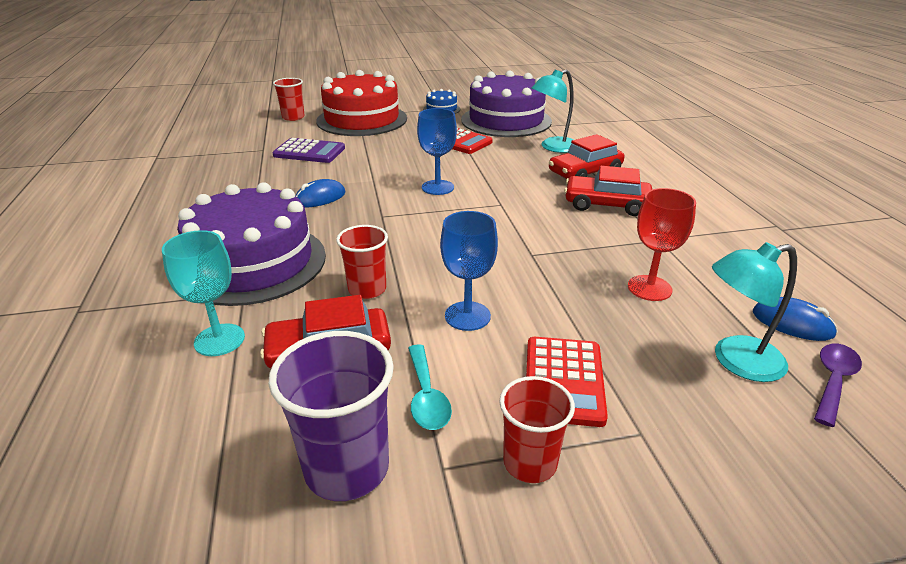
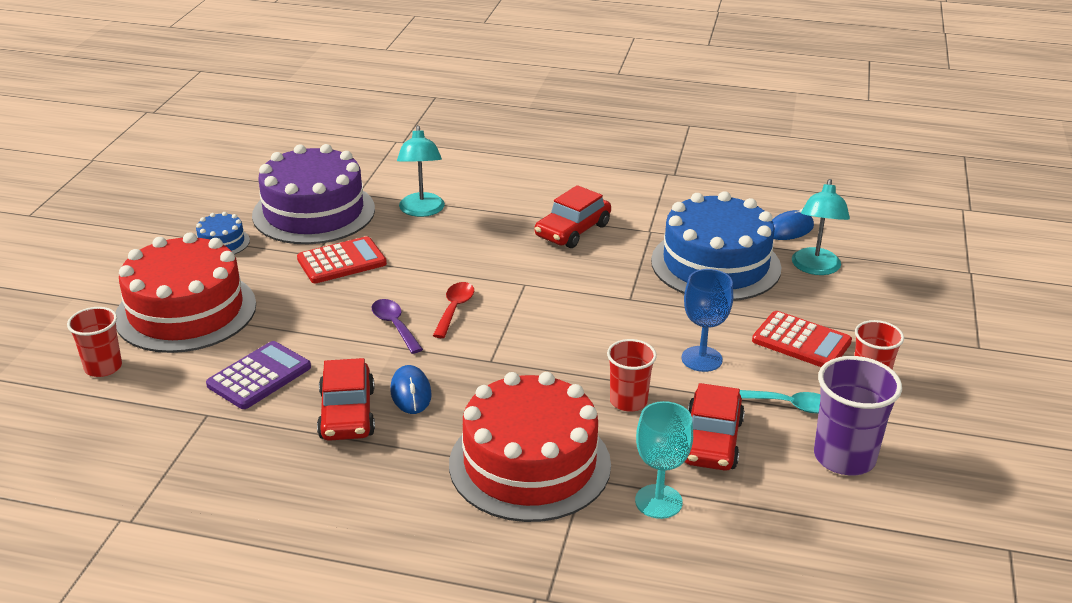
camera: 65 degrees left, 0 degrees up
(253, 263) = (529, 464): purple cake -> red cake
(437, 187) = (454, 309): blue goblet -> red spoon
(585, 172) = (499, 216): red car -> red car (347, 414)
(649, 288) = (715, 264): red goblet -> blue cake
(833, 381) = (850, 245): purple spoon -> purple spoon (395, 326)

